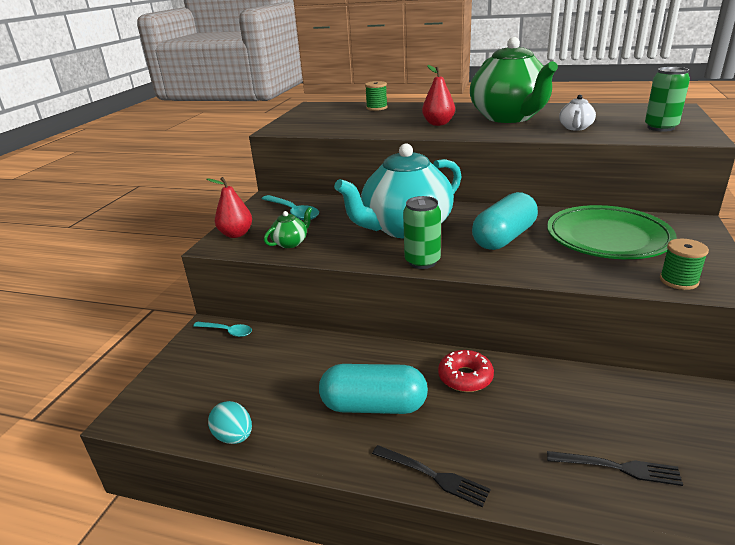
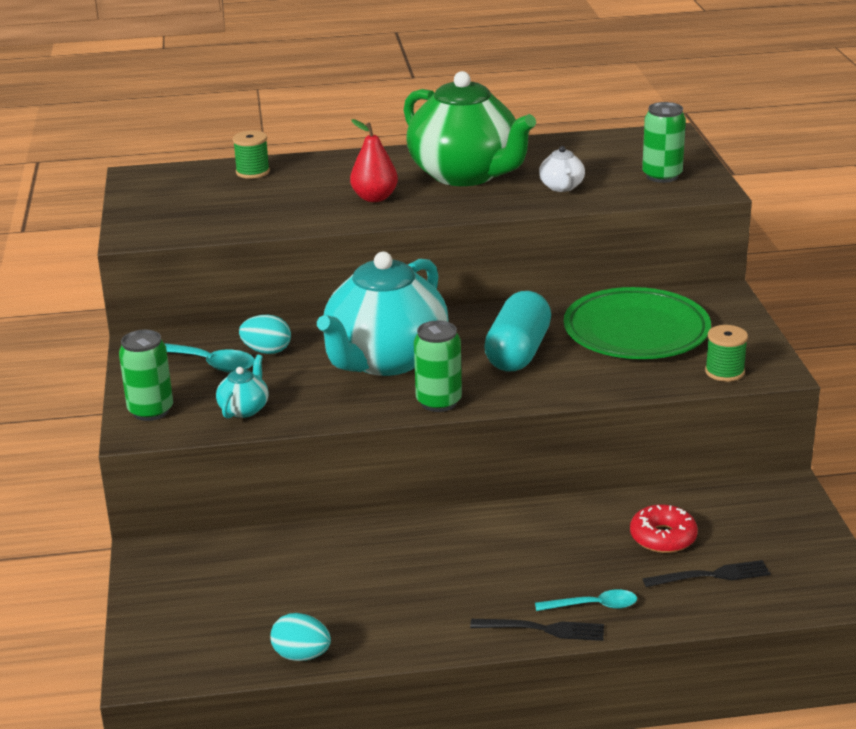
camera: 25 degrees left, 0 degrees up
(227, 331) = (183, 551): turquoise spoon -> turquoise spoon (593, 606)
(236, 234) = (151, 411): red pear -> green can
(290, 243) = (244, 409): green teapot -> turquoise teapot
(335, 211) = (267, 351): none -> turquoise egg
(374, 406) = (441, 585): turquoise capsule -> none
(465, 377) = (525, 531): red donut -> red donut (663, 537)

